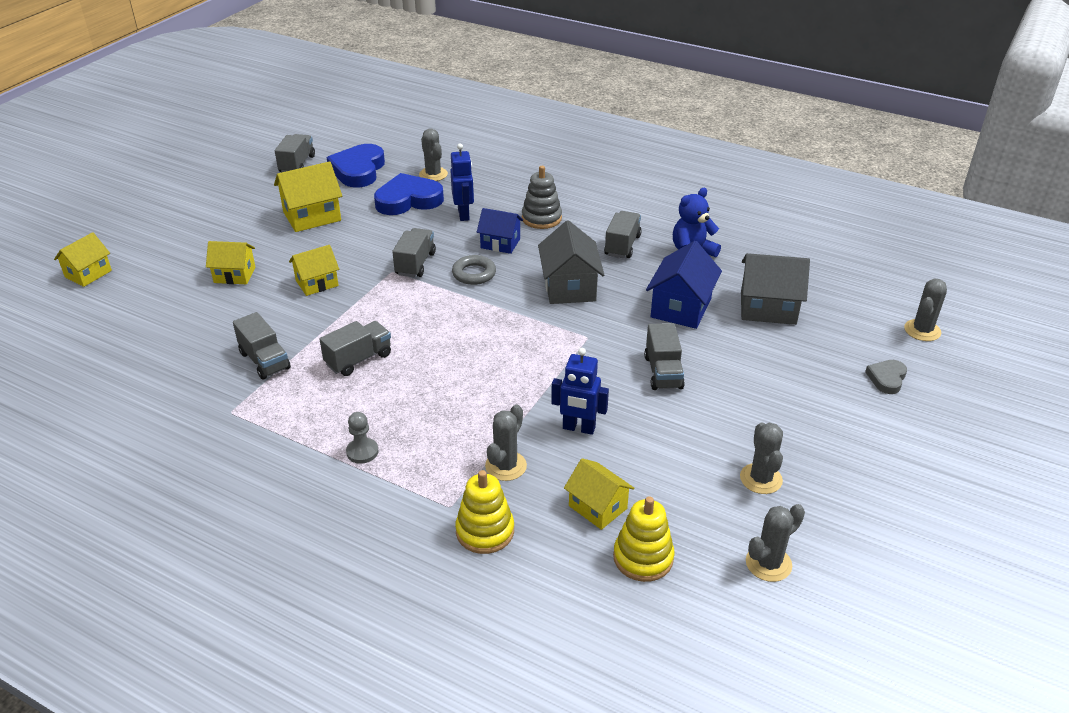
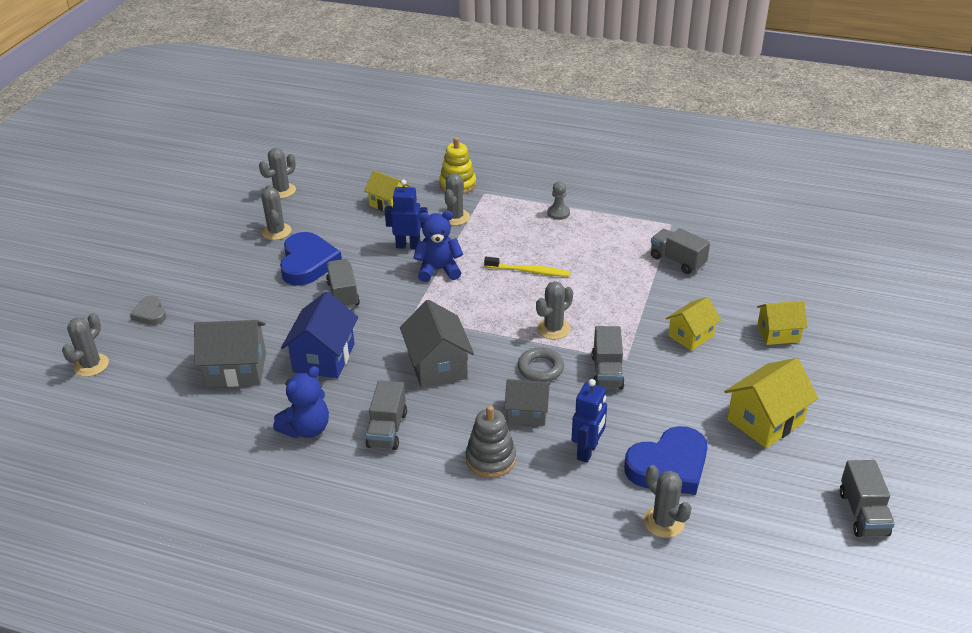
camera: 170 degrees right, 0 degrees up
(88, 274) = (918, 315): yellow house -> none
(358, 170) = (771, 514): blue heart -> blue heart (308, 263)
(358, 359) = (602, 272): grey truck -> none
(441, 371) = (529, 271): none -> yellow toothbrush
(444, 306) = (553, 329): none -> grey cactus
(464, 214) = (587, 451): blue robot -> blue robot turned 135 degrees counterclockwise
(500, 243) = (527, 412): blue house -> grey house
(546, 388) = (438, 270): none -> blue teddy bear
(643, 558) = (358, 184): yellow stacking toy -> none
(886, 378) = (150, 314): grey heart -> grey heart turned 135 degrees clockwise

